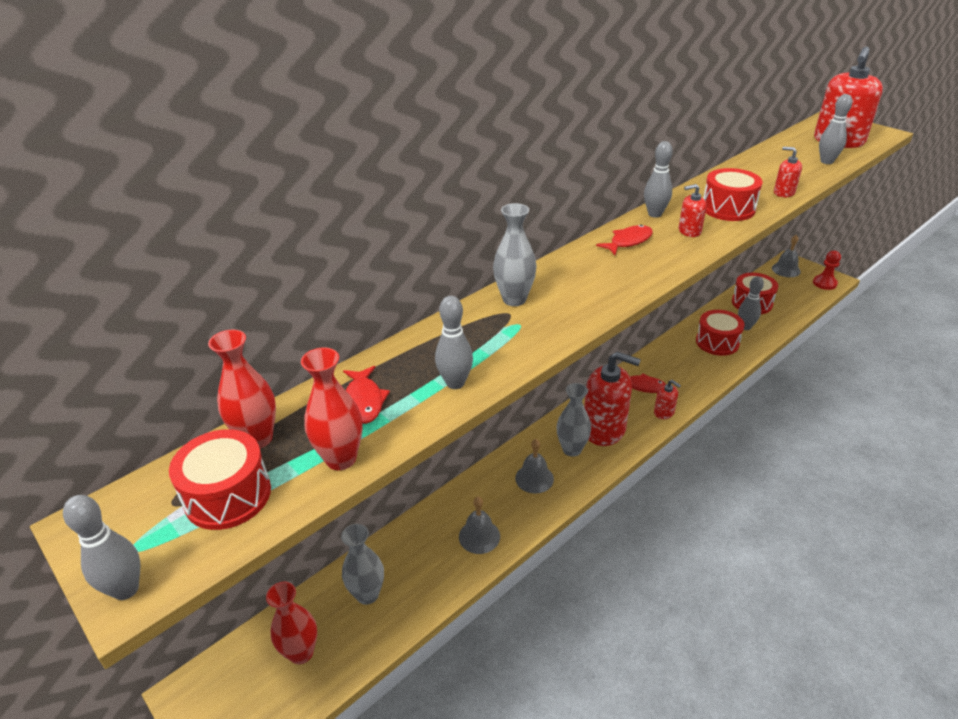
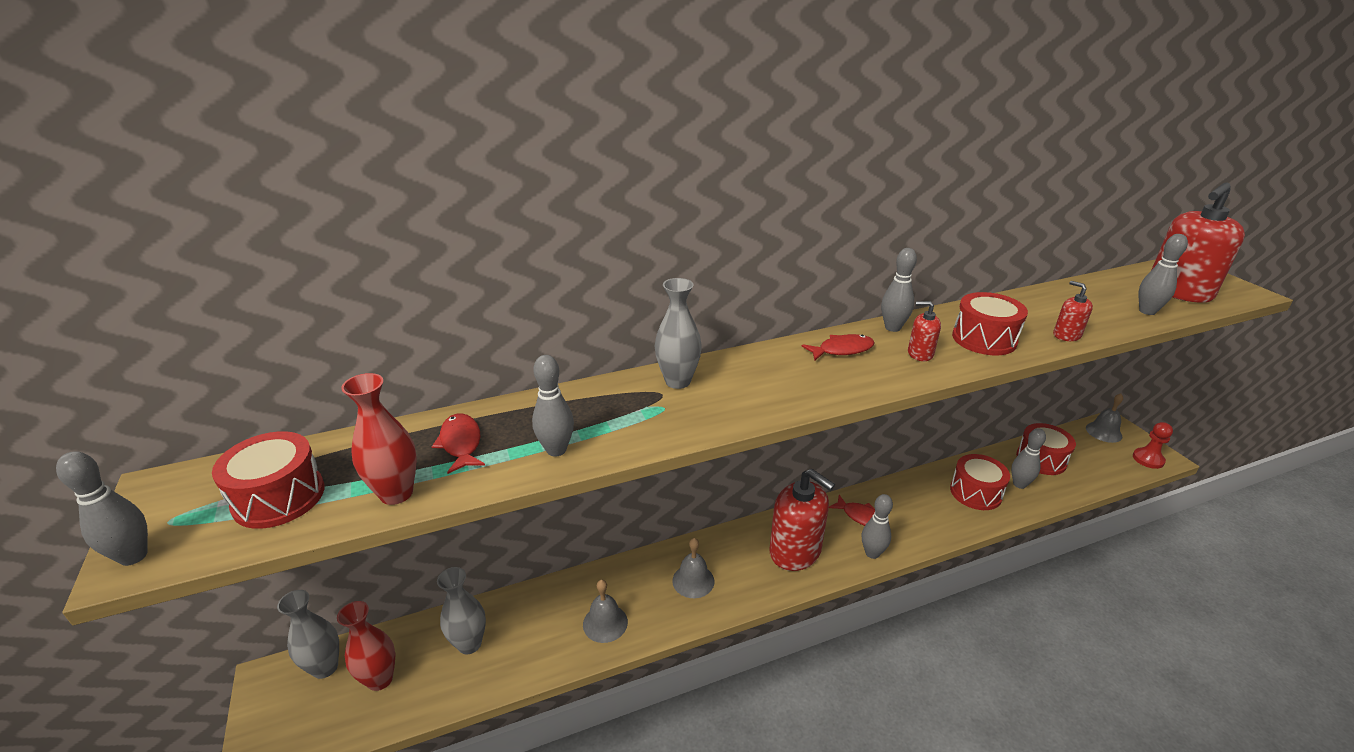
camera: 20 degrees right, 5 degrees down
(257, 439) = (345, 452): red vase -> none
(364, 401) = (461, 443): red fish -> red fish turned 150 degrees clockwise
(572, 449) = (749, 562): grey vase -> grey vase (325, 667)
(664, 412) = (872, 553): red soap dispenser -> grey bowling pin

